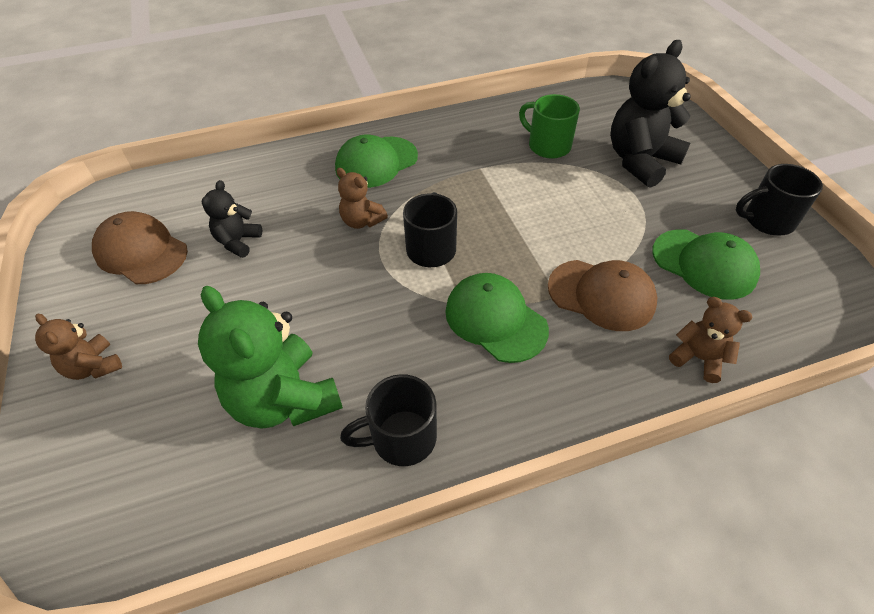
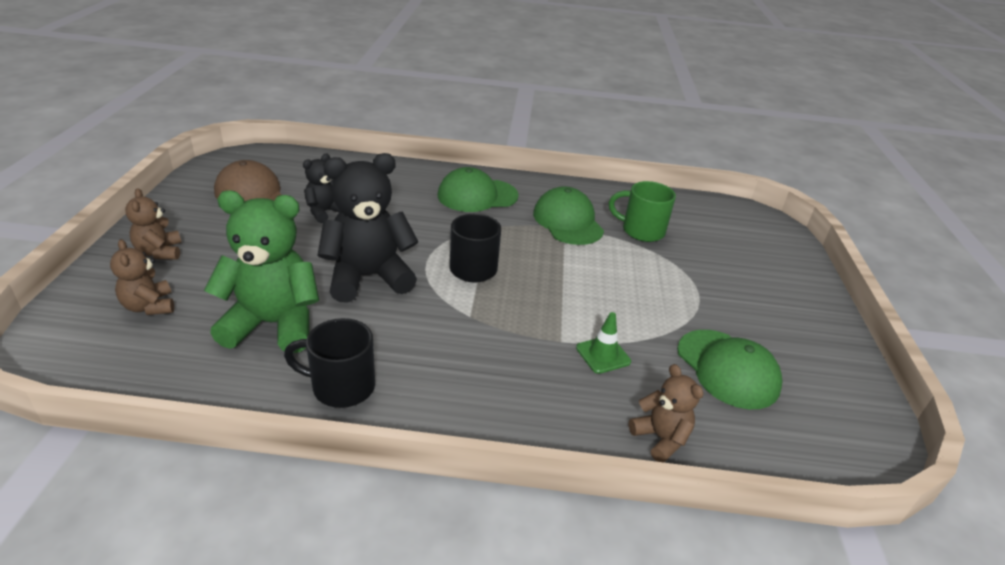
camera: 20 degrees right, 15 degrees down
(284, 399) = (273, 324): green teddy bear -> green teddy bear turned 105 degrees clockwise
(362, 221) = (432, 230): brown teddy bear -> brown teddy bear (149, 306)
(495, 320) = (489, 337): green cap -> green cap (567, 221)
(548, 146) = (641, 231): green mug -> green mug turned 45 degrees counterclockwise
(601, 295) = (603, 355): brown cap -> green traffic cone
(640, 161) = (725, 270): black teddy bear -> black teddy bear (368, 277)
(767, 220) = (826, 359): black mug -> none

